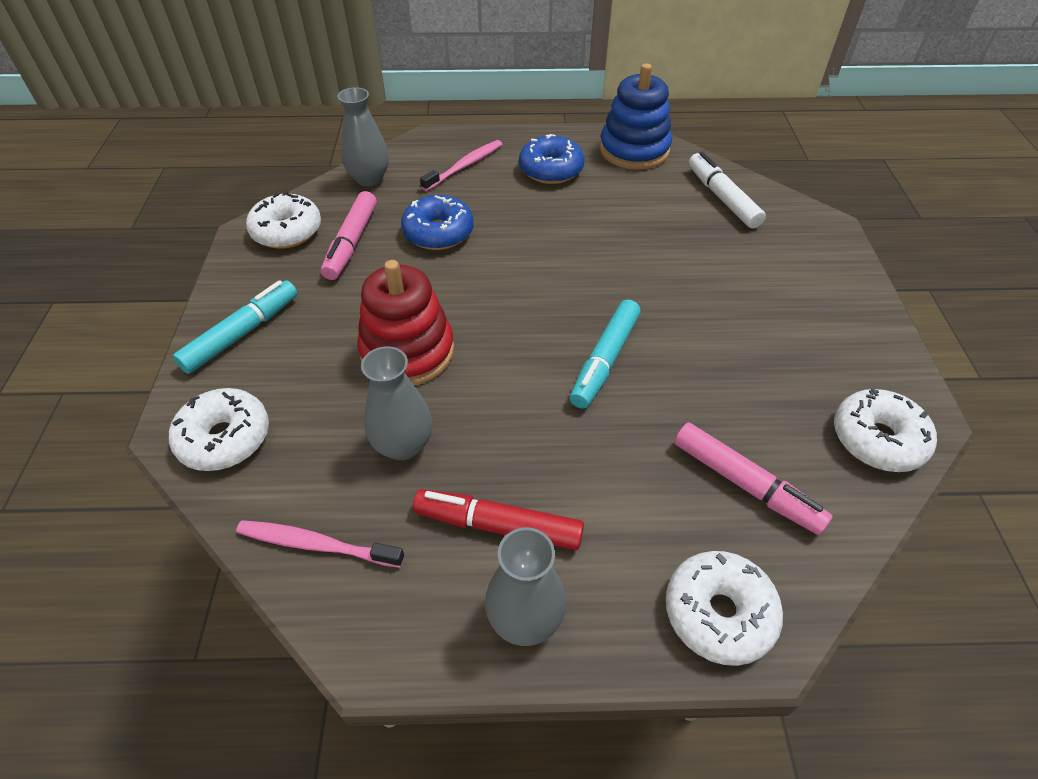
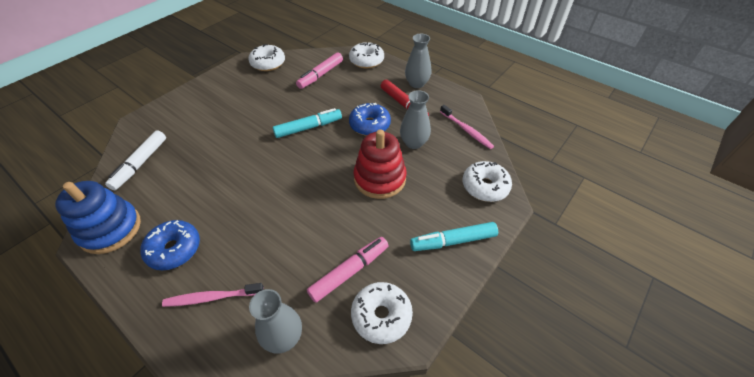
camera: 140 degrees left, 0 degrees up
(438, 233) = (295, 243): blue donut -> blue donut (369, 125)
(745, 485) = (320, 75): pink marker -> pink marker turned 135 degrees counterclockwise

